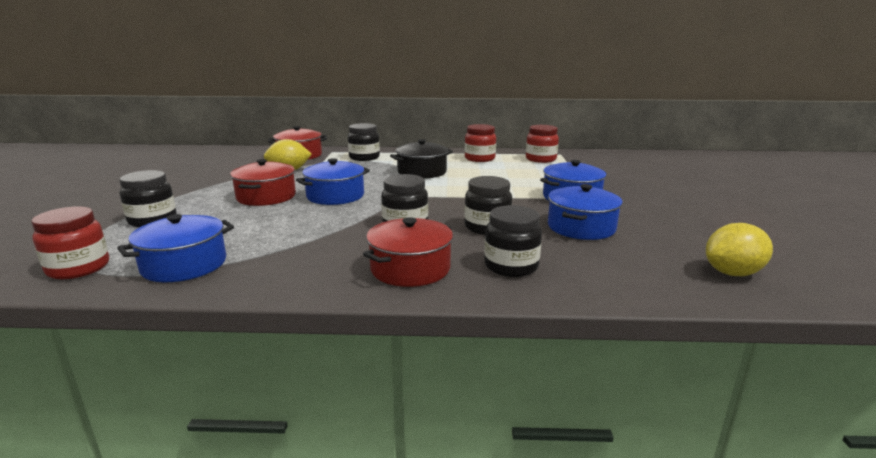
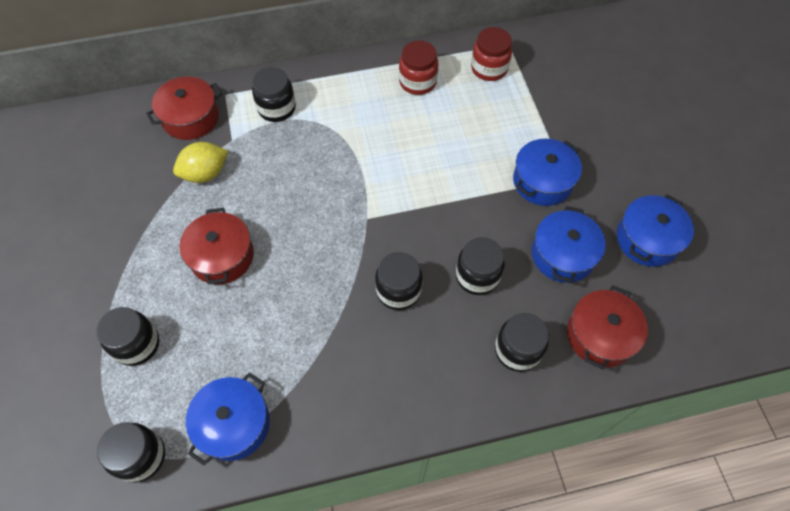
camera: 15 degrees left, 40 degrees up
(78, 268) = (141, 456): red jar -> black jar
(335, 196) = (297, 236): blue pot -> blue pot (647, 239)
(410, 268) = (435, 377): red pot -> red pot (600, 335)
(422, 172) = (364, 142): black pot -> none
(732, 273) = (692, 315): yellow lemon -> none

